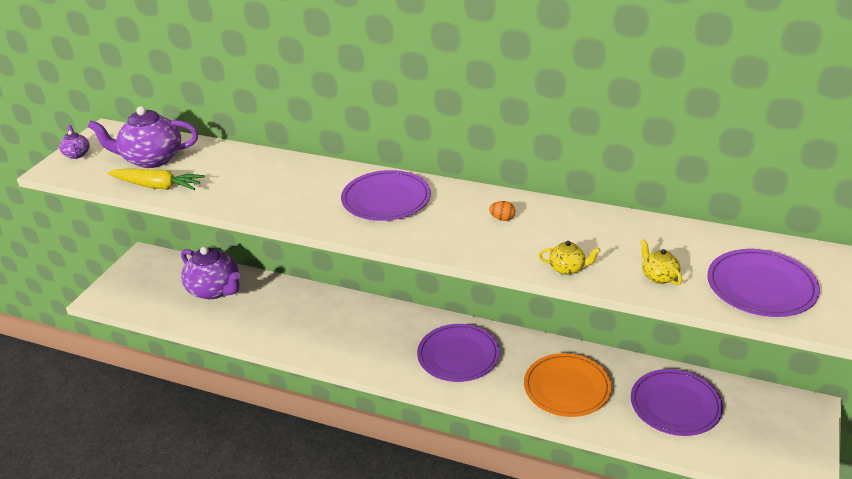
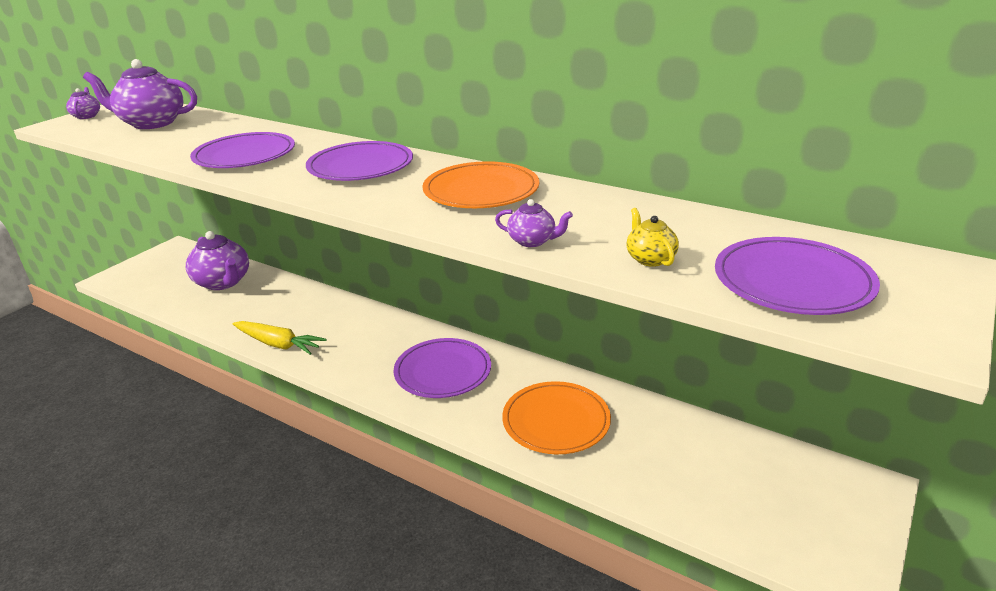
camera: 10 degrees right, 5 degrees down
(157, 186) = (136, 142): yellow carrot -> yellow carrot (278, 344)
(502, 218) = (481, 190): orange egg -> orange plate
(567, 268) = (532, 241): yellow teapot -> purple teapot
(675, 405) = (687, 458): purple plate -> purple plate (245, 155)

